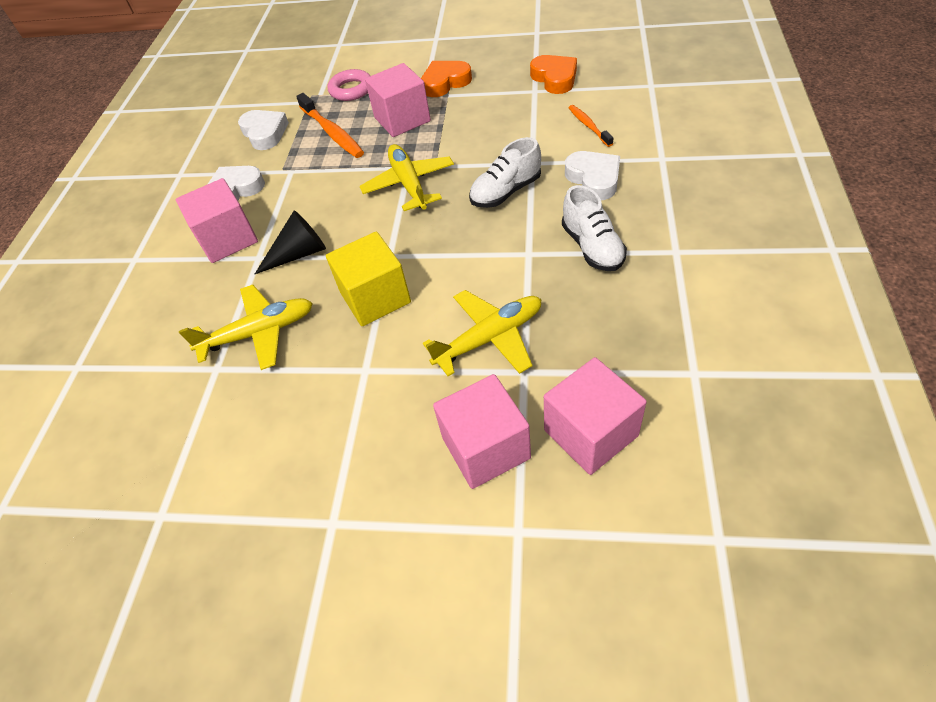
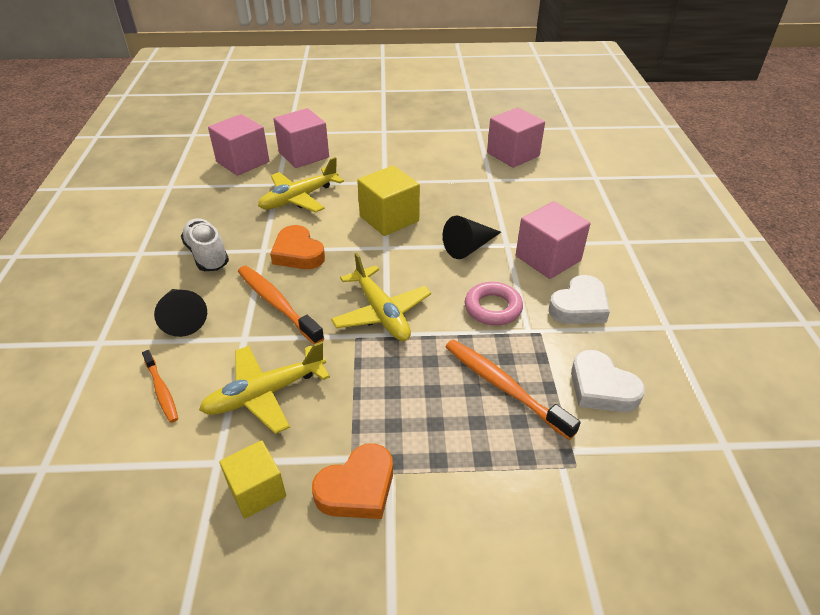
camera: 165 degrees right, 10 degrees down
(259, 333) = (471, 197): yellow plane -> yellow plane (265, 394)
(351, 90) = (513, 476): pink ring -> pink ring (493, 308)
(402, 119) = (411, 408): pink cube -> pink cube (513, 154)
(506, 80) = (257, 491): none -> yellow cube
(506, 192) = (277, 304): white shoe -> orange toothbrush
(555, 78) = (179, 491): orange heart -> orange heart (298, 253)
(594, 179) = (182, 318): white heart -> black cone

